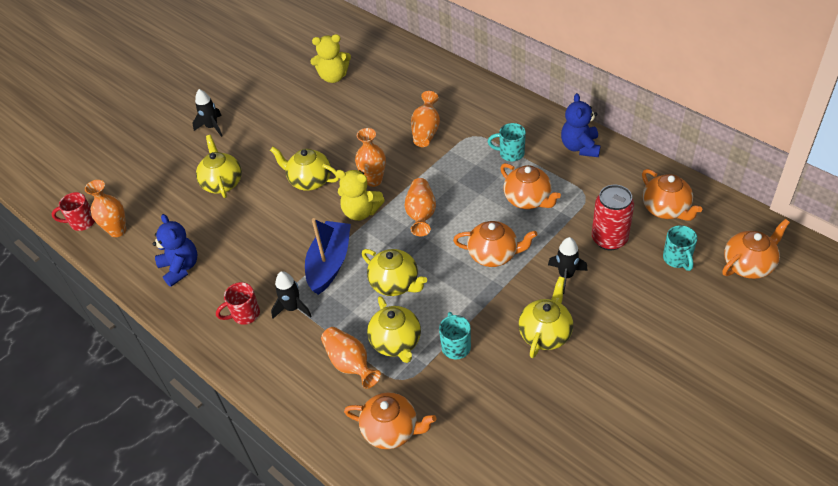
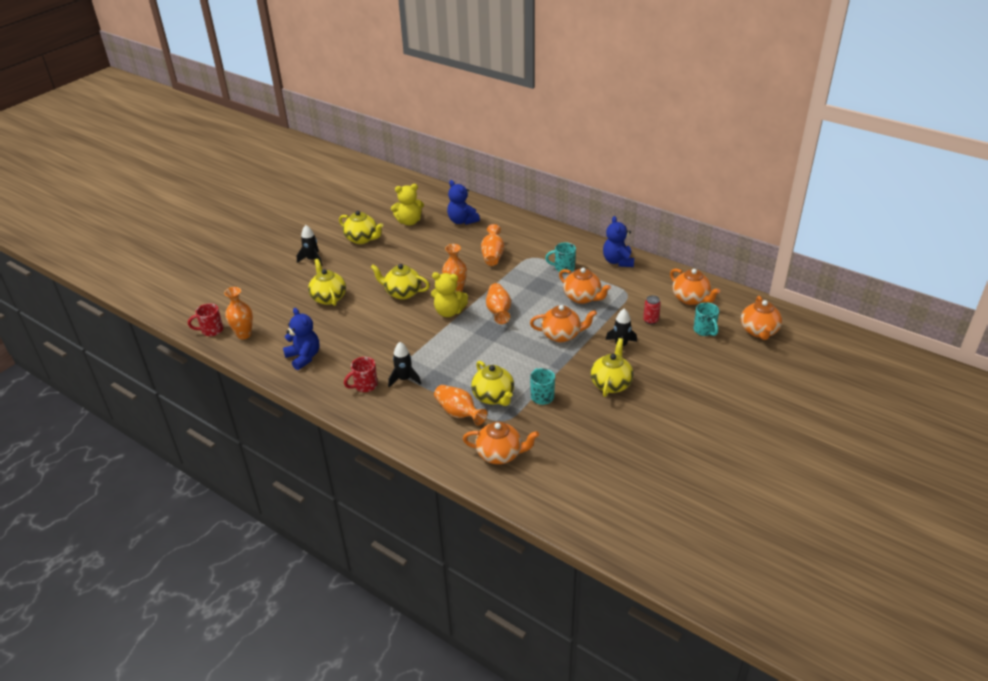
camera: 10 degrees left, 10 degrees down
(329, 263) = (429, 347): blue boat -> none
(395, 284) = (486, 358): yellow teapot -> yellow teapot (362, 239)
(397, 78) = (462, 221): none -> blue teddy bear
(609, 239) = (650, 320): red can -> red can, size x0.54
(749, 265) = (759, 331): orange teapot -> orange teapot turned 135 degrees clockwise

